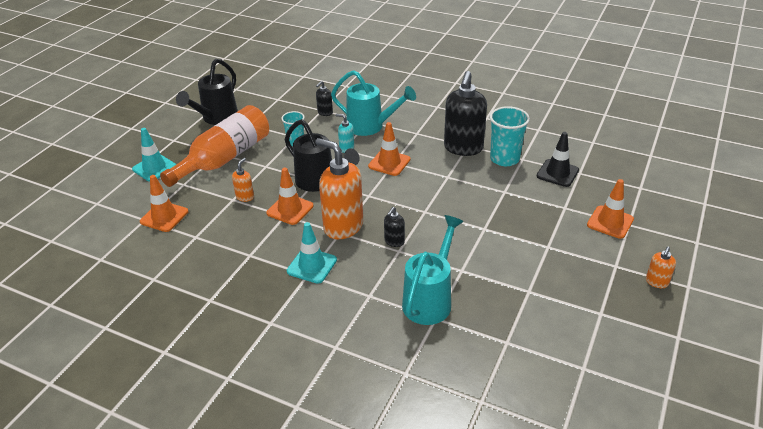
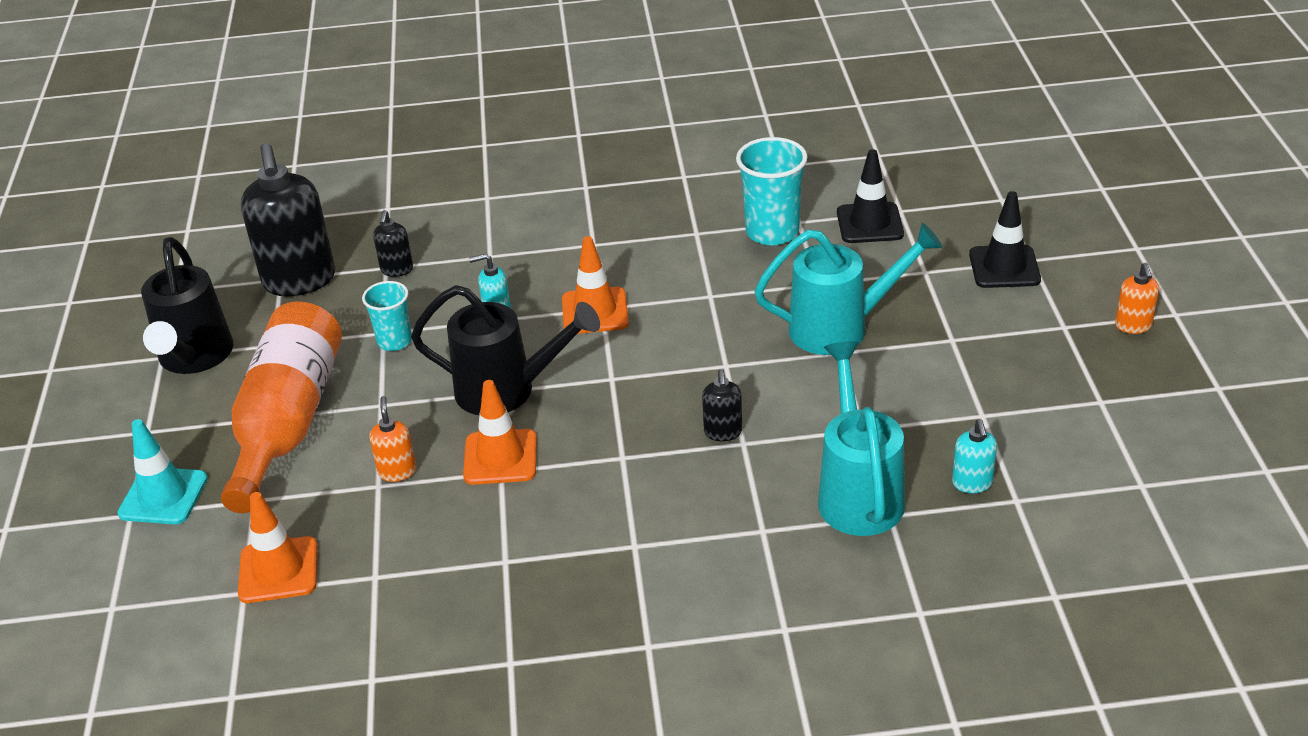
camera: 30 degrees left, 0 degrees up
(312, 265) = (628, 528): turquoise traffic cone -> none
(343, 226) = (618, 445): orange soap dispenser -> none
(370, 126) = (503, 263): turquoise watering can -> turquoise watering can (840, 328)
(463, 148) = (692, 240): black soap dispenser -> black soap dispenser (299, 281)
(491, 322) = (972, 483): none -> turquoise soap dispenser
(610, 222) = (1004, 267): orange traffic cone -> black traffic cone

